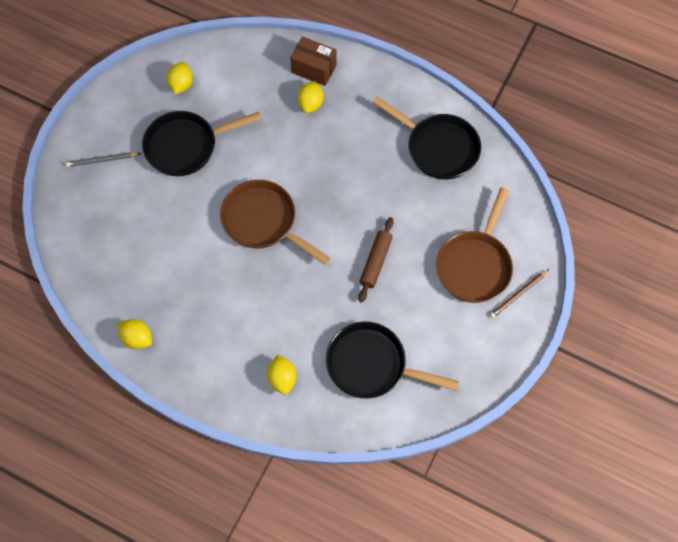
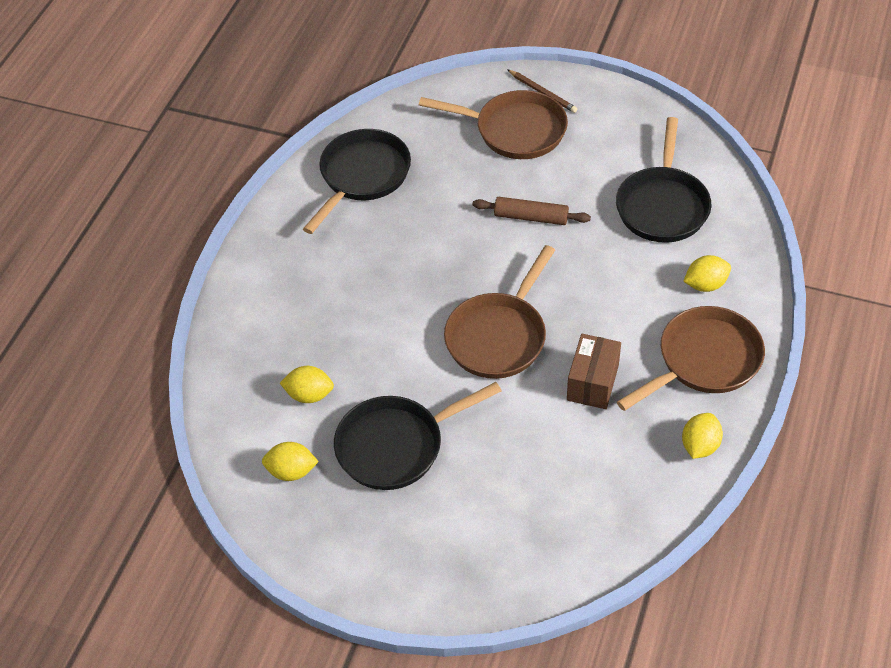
camera: 95 degrees left, 15 degrees down
(102, 160) = (436, 550): grey pencil -> none
(186, 146) = (396, 445): black pan -> black pan turned 90 degrees clockwise
(210, 359) = (704, 361): none -> brown pan
(311, 104) = (310, 312): yellow lemon -> yellow lemon (309, 395)
(314, 69) = (252, 316): brown box -> brown box (592, 382)

